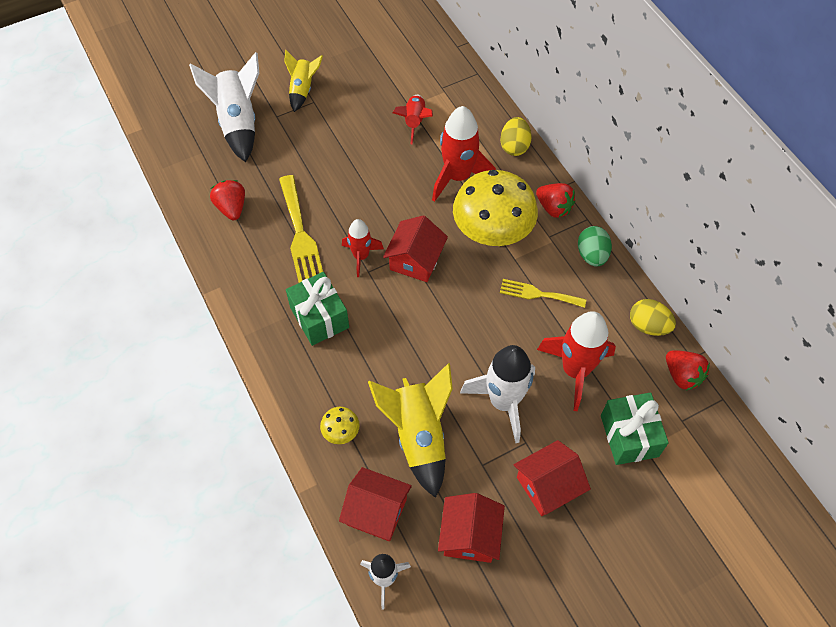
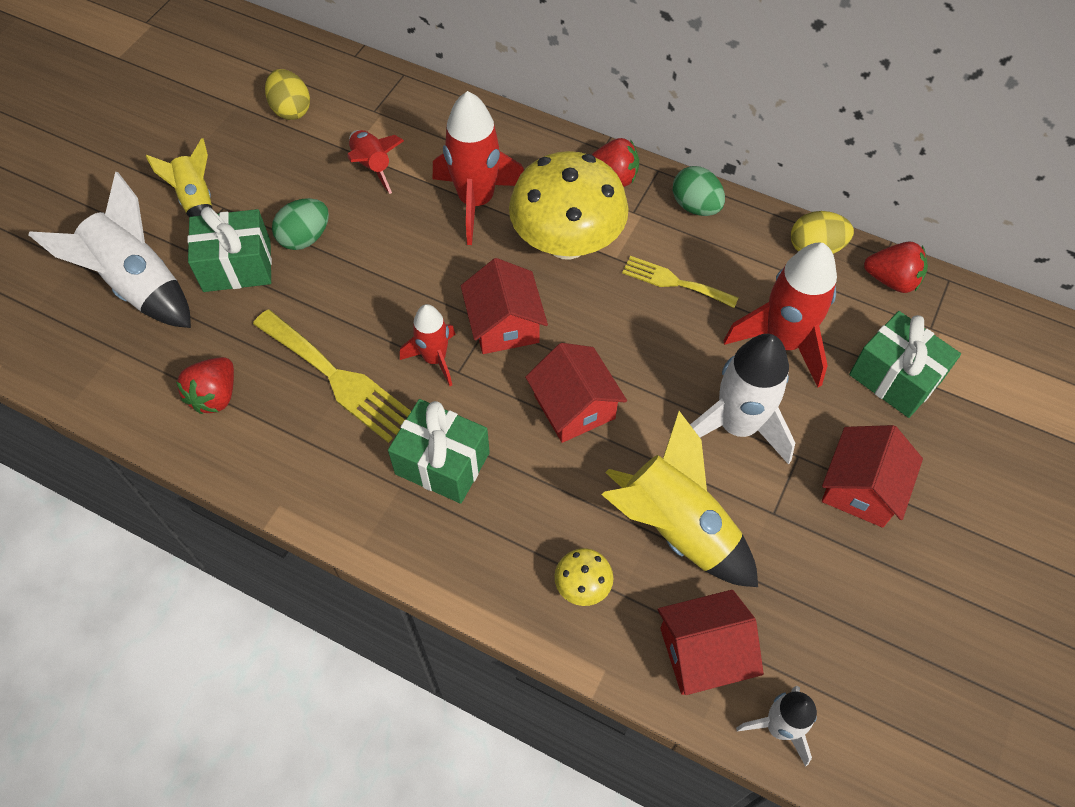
camera: 35 degrees left, 0 degrees up
(231, 208) = (215, 396): red strawberry -> red strawberry turned 105 degrees counterclockwise
(296, 140) = (237, 266): none -> green gift
(344, 144) = (305, 238): none -> green egg
(470, 535) = (828, 604): red house -> red house (574, 407)
(514, 146) = (513, 134): yellow egg -> yellow egg (291, 110)
(538, 294) = (674, 282): yellow fork -> yellow fork turned 45 degrees clockwise

